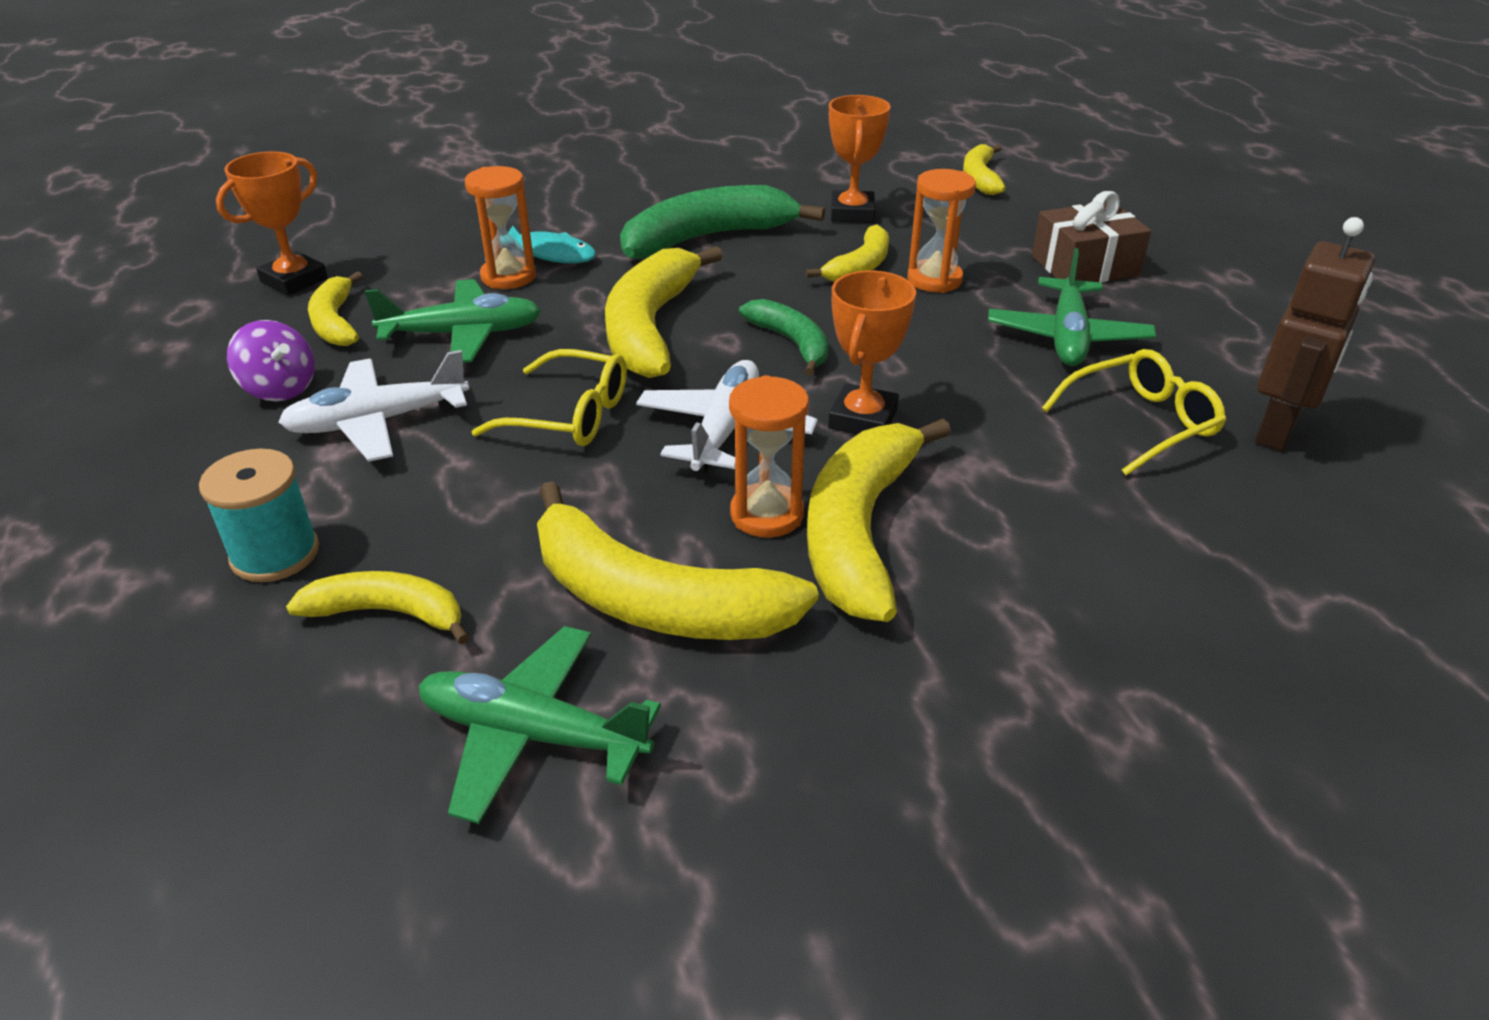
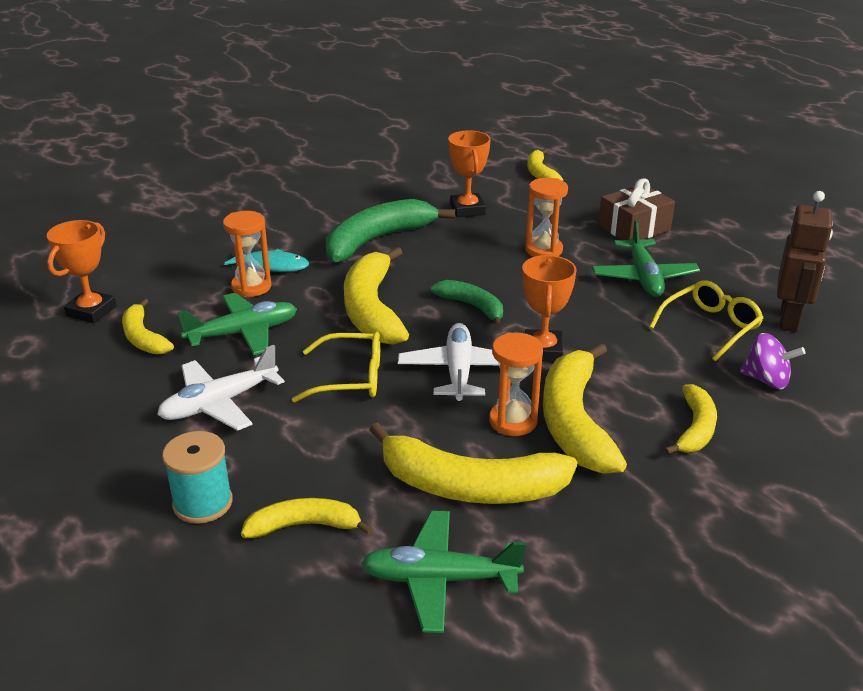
camera: 15 degrees left, 5 degrees down
(280, 389) = (133, 392): purple spinning top -> purple spinning top (766, 380)
(860, 266) = (491, 247): yellow banana -> yellow banana (695, 428)

